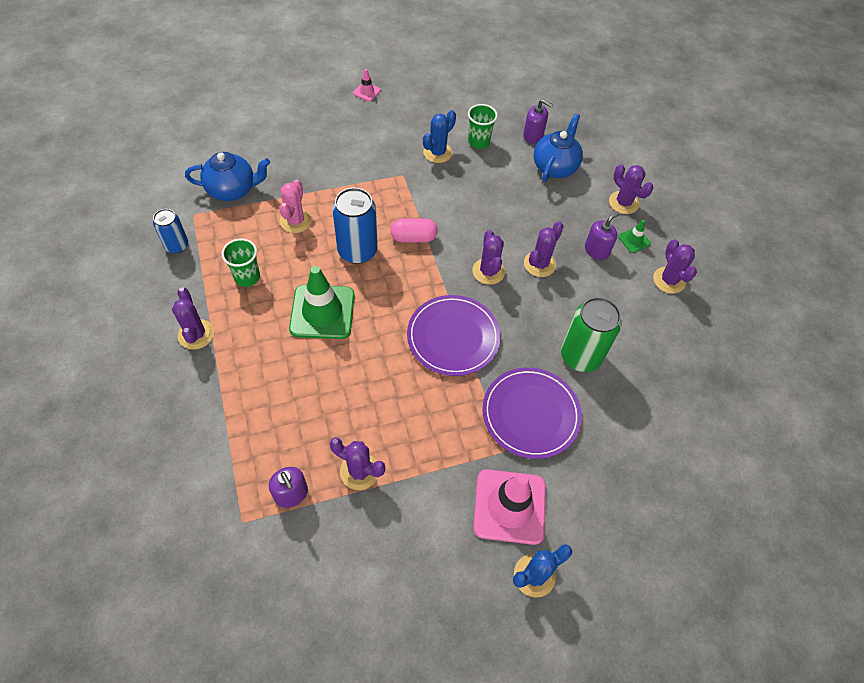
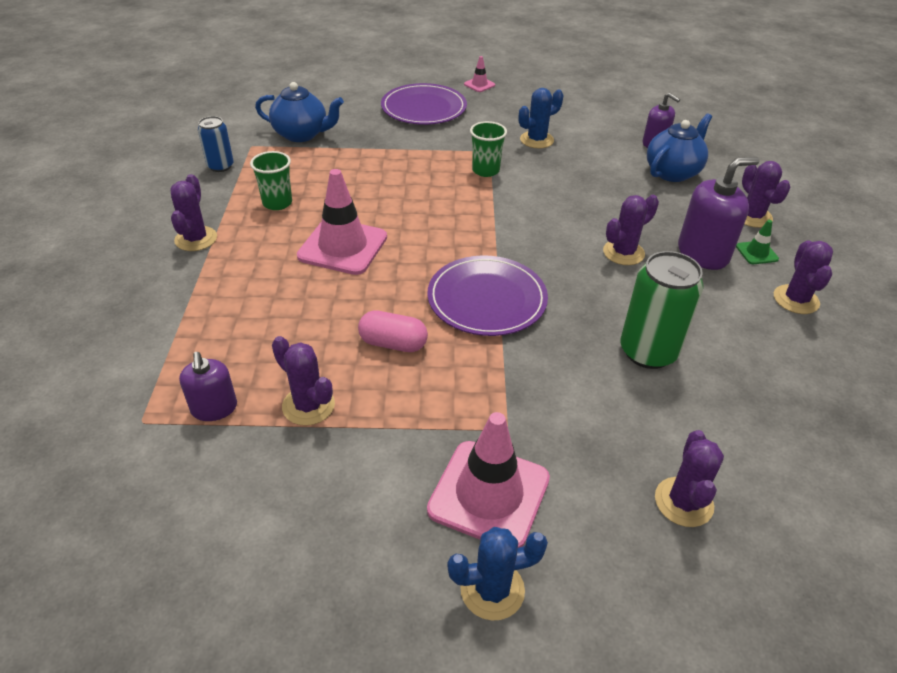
camera: 20 degrees right, 15 degrees down
(295, 221) = (353, 168): pink cactus -> none
(322, 312) = (343, 247): green traffic cone -> pink traffic cone
(357, 251) = (408, 203): blue can -> none
(413, 238) = (478, 203): pink capsule -> pink capsule (393, 343)
(479, 142) = (588, 139): green cup -> green cup (485, 170)
(488, 271) = (556, 248): purple cactus -> purple cactus (683, 502)
(531, 414) = (558, 397): purple plate -> purple plate (424, 108)
(596, 250) = (703, 253): purple soap dispenser -> purple soap dispenser, size x1.63

